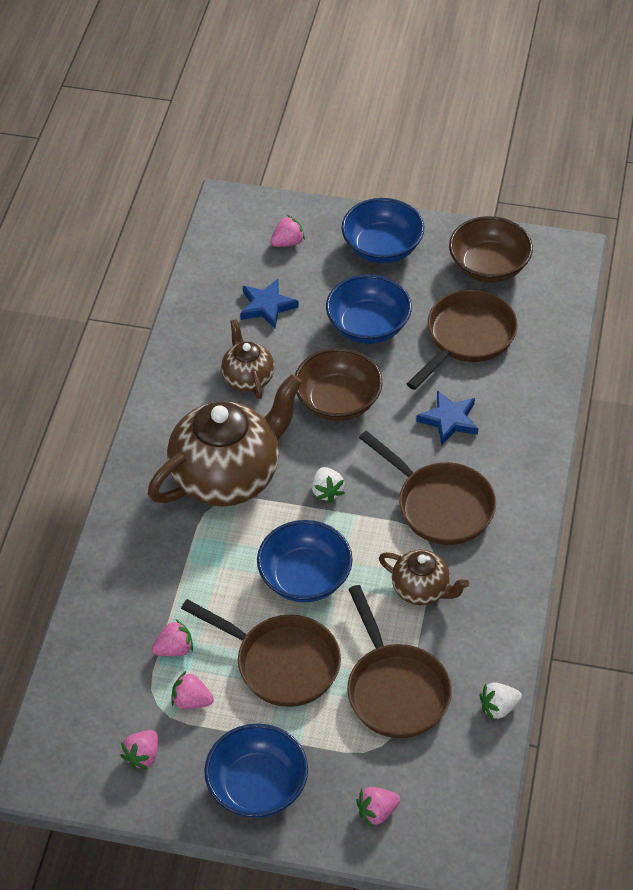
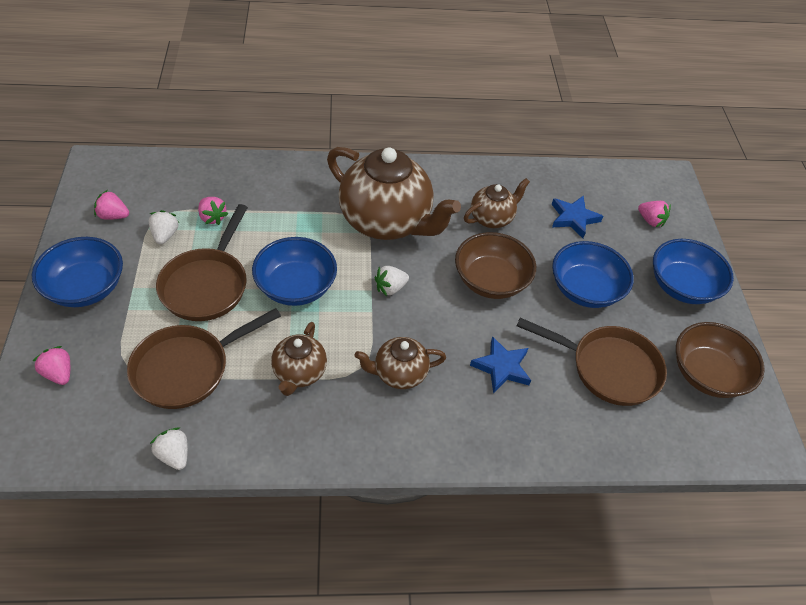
camera: 70 degrees right, 0 degrees up
(191, 701) = (165, 235): pink strawberry -> white strawberry
(440, 505) = (399, 374): brown pan -> brown teapot

